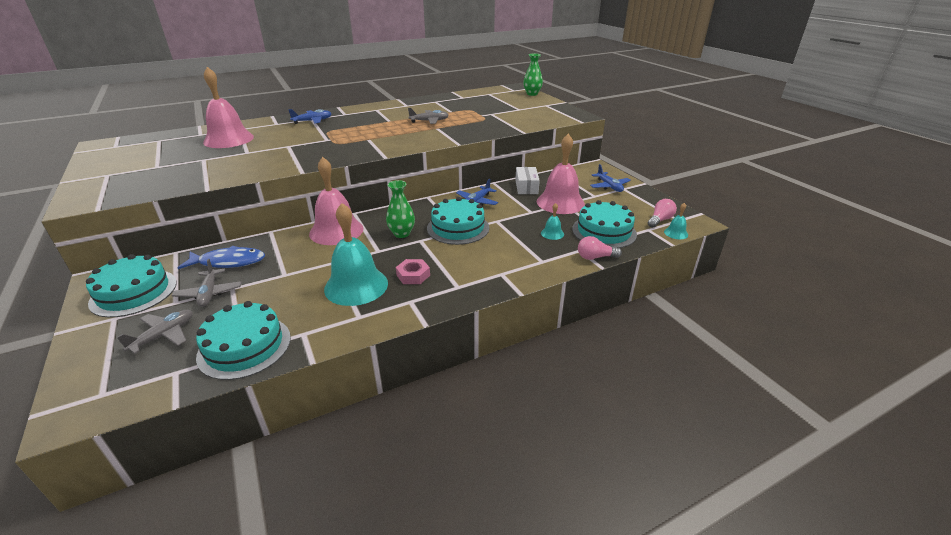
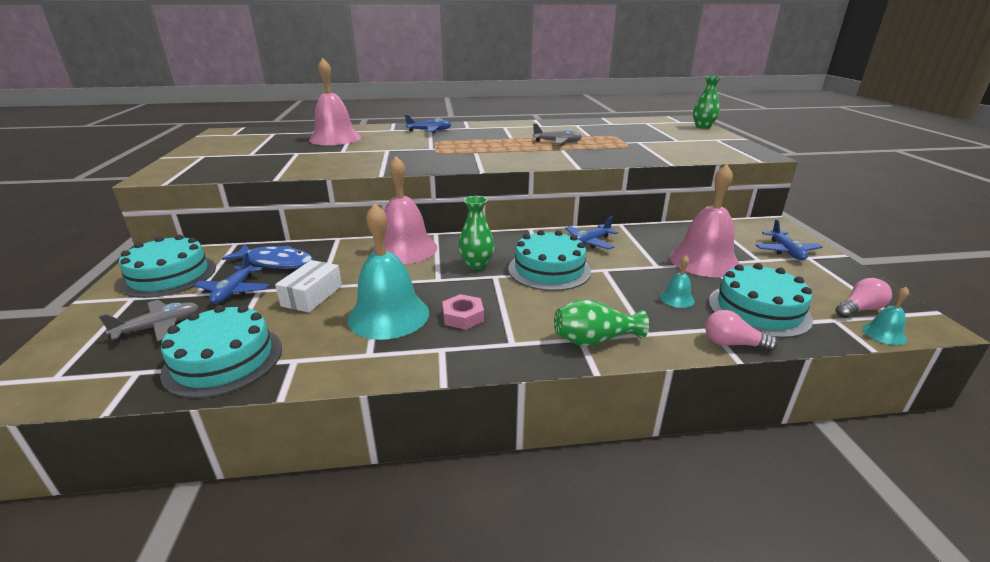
camera: 20 degrees right, 5 degrees down
(209, 293) = (234, 291): grey plane -> blue plane
(510, 273) = (594, 340): none -> green vase
(526, 187) = (662, 235): white box -> white box (312, 296)

